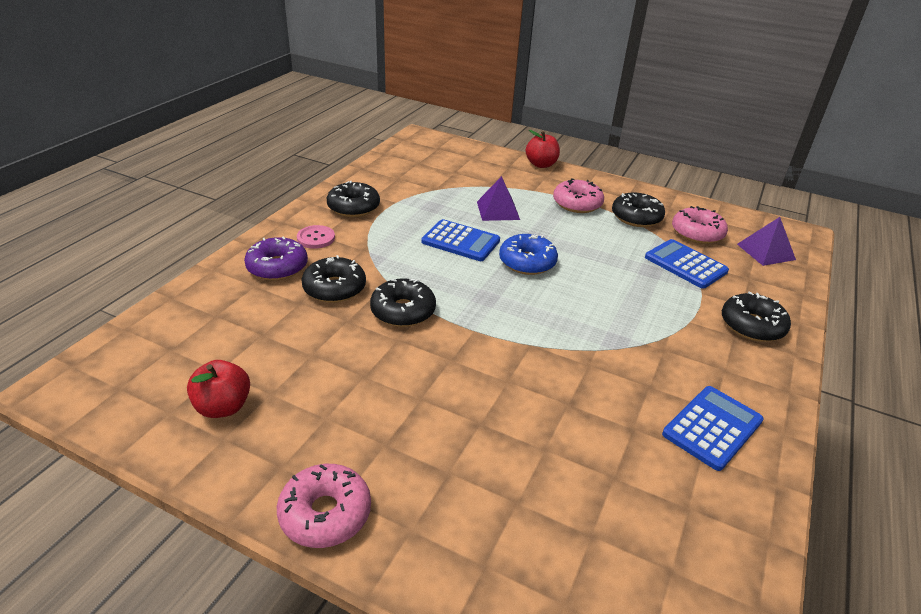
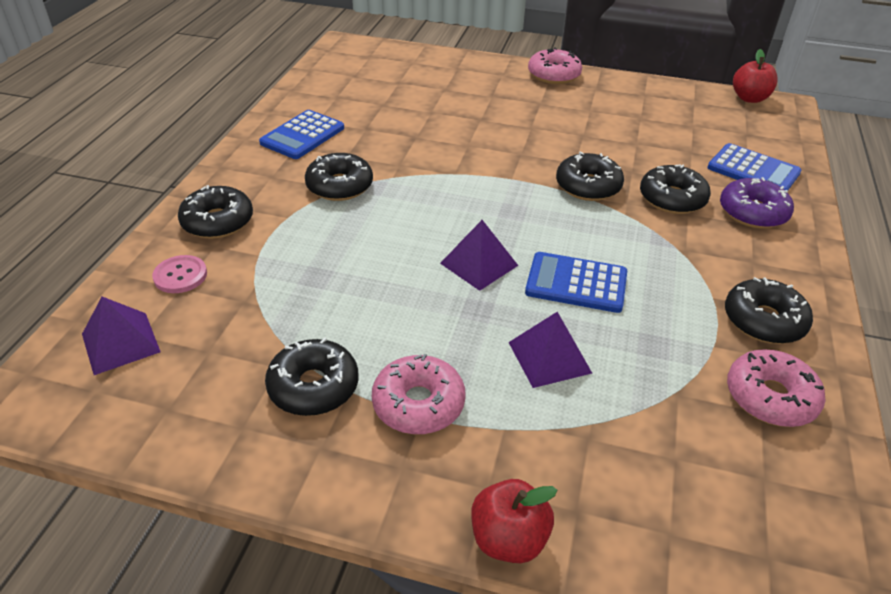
camera: 170 degrees right, 5 degrees up
(223, 407) = (663, 108): red apple -> red apple (749, 98)
(316, 238) = (755, 257): pink button -> pink button (180, 276)
(527, 262) = (479, 264): blue donut -> purple pyramid
(649, 347) = (339, 186): none -> black donut
(685, 264) = (263, 295): blue calculator -> blue calculator (753, 170)
(697, 233) = (217, 365): pink donut -> pink donut (770, 397)

